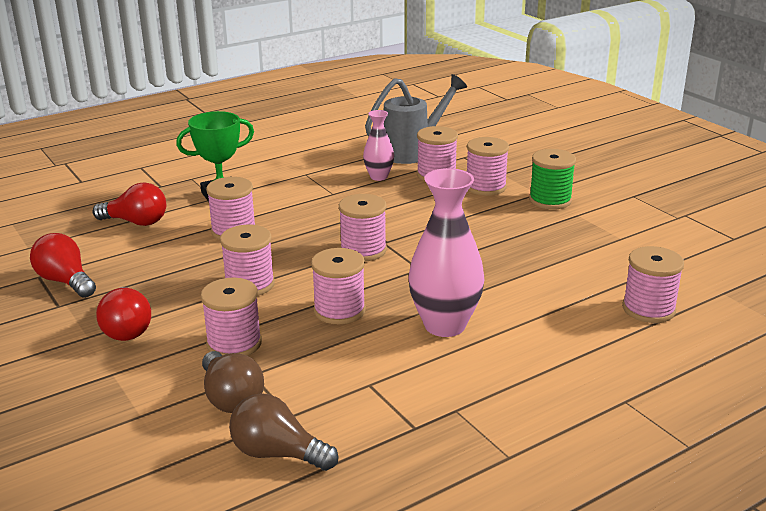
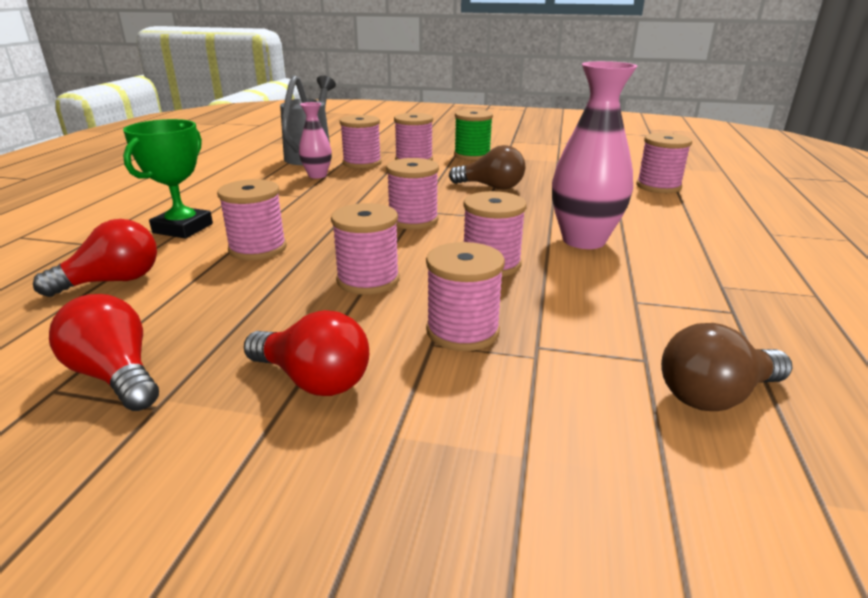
camera: 45 degrees left, 0 degrees up
(65, 281) = (116, 376): red light bulb -> red light bulb turned 45 degrees clockwise
(231, 398) = (568, 377): brown light bulb -> brown light bulb (491, 187)

